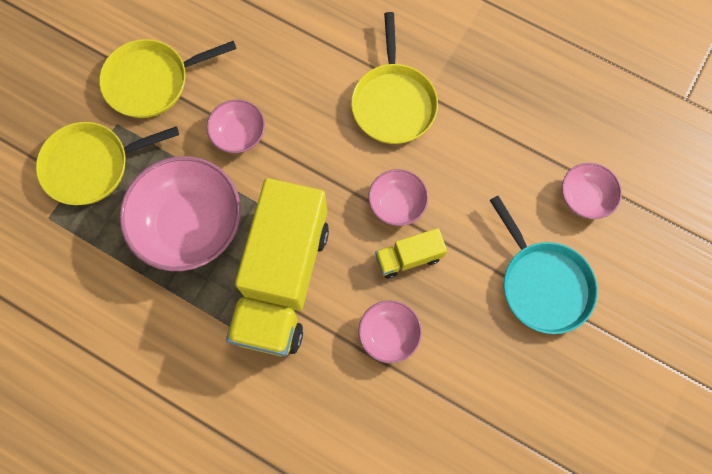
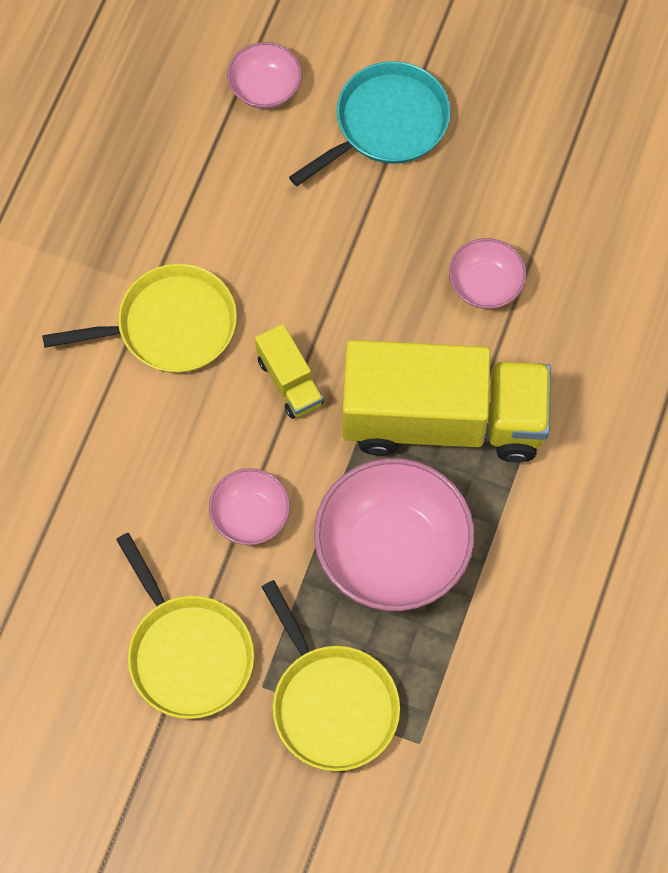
camera: 100 degrees left, 5 degrees down
(397, 204) = (314, 300): pink bowl -> none
(409, 257) = (383, 276): yellow truck -> yellow truck (289, 381)

